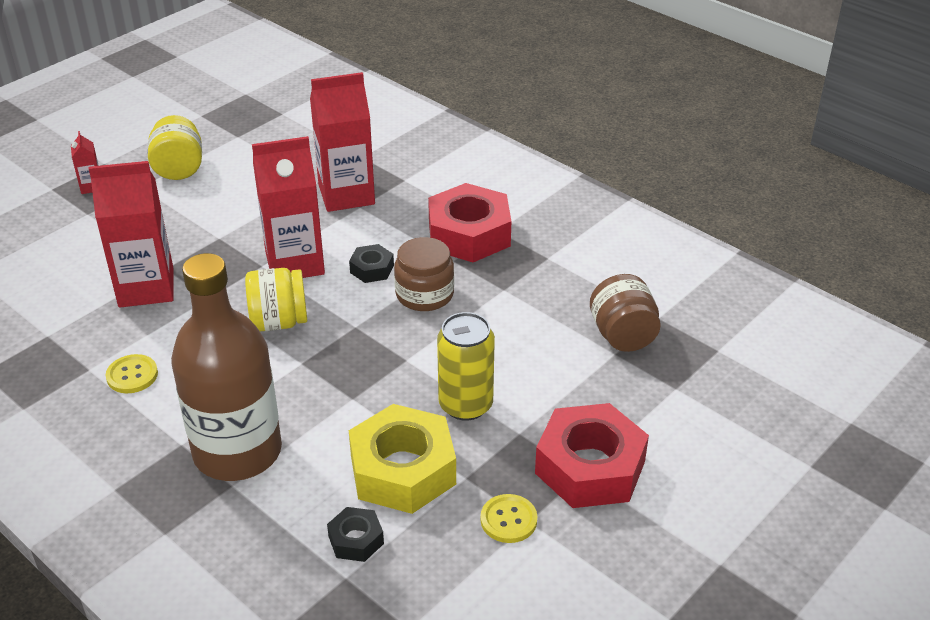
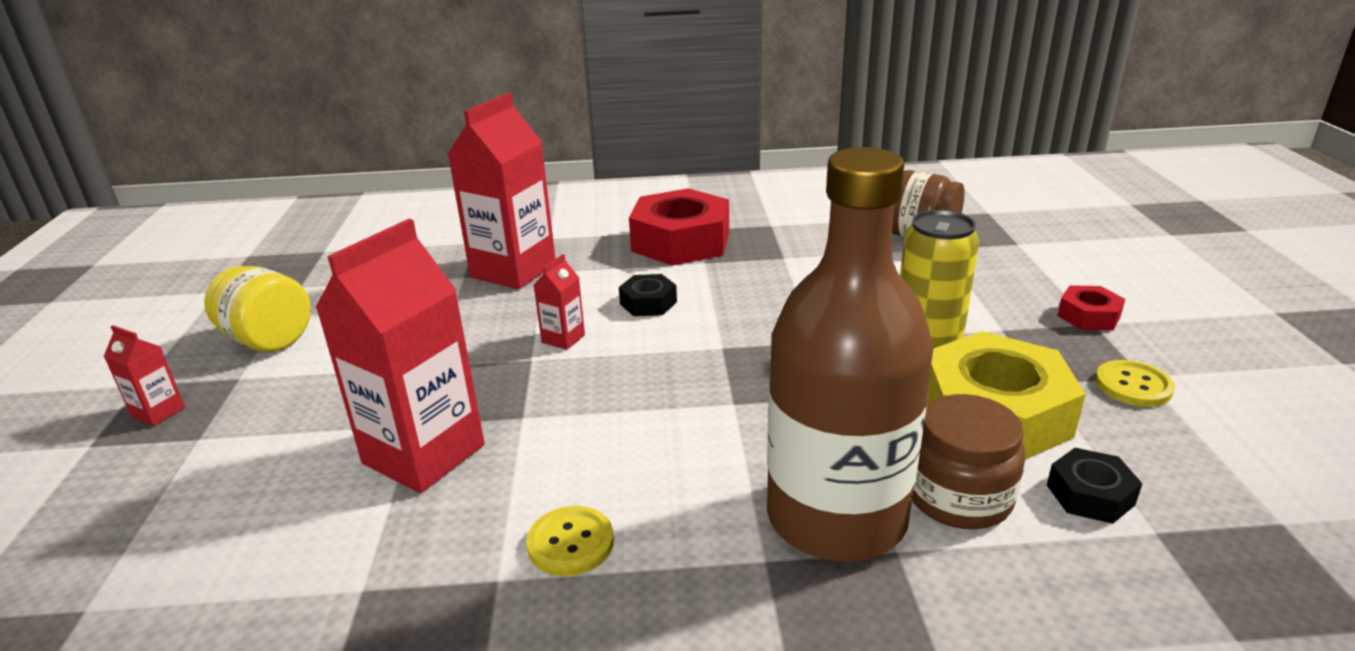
camera: 45 degrees left, 10 degrees down
(279, 322) = (642, 388): yellow jar -> none
(294, 263) = (563, 339): red carton -> red carton, size x0.44
(424, 294) = (731, 293): brown jar -> brown jar (958, 496)
(590, 467) = (1088, 316): red nut -> red nut, size x0.48

